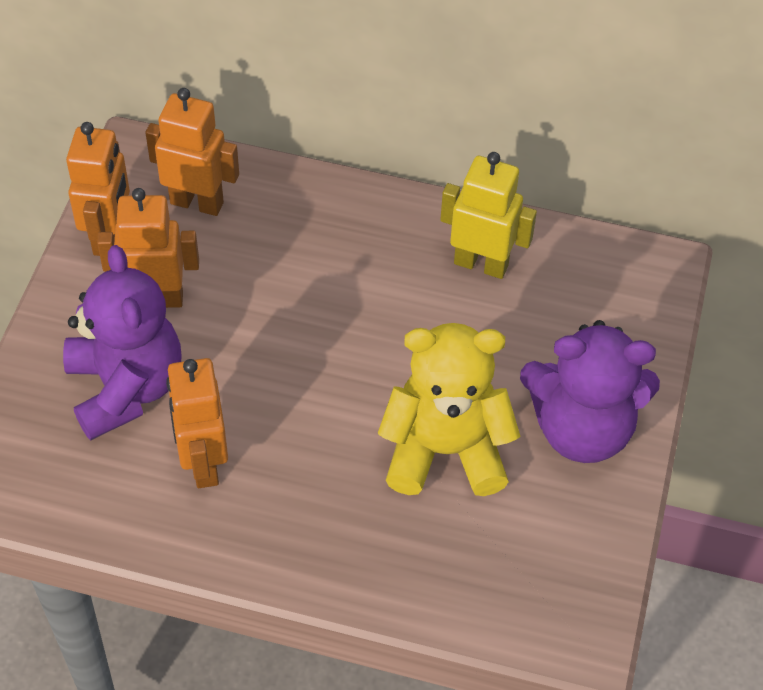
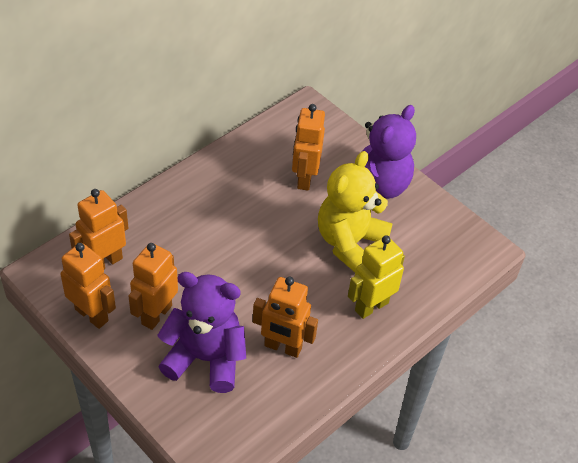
camera: 60 degrees left, 5 degrees down
(481, 264) = (250, 169): yellow robot -> yellow robot (371, 306)
(519, 334) = (304, 178): none -> orange robot

